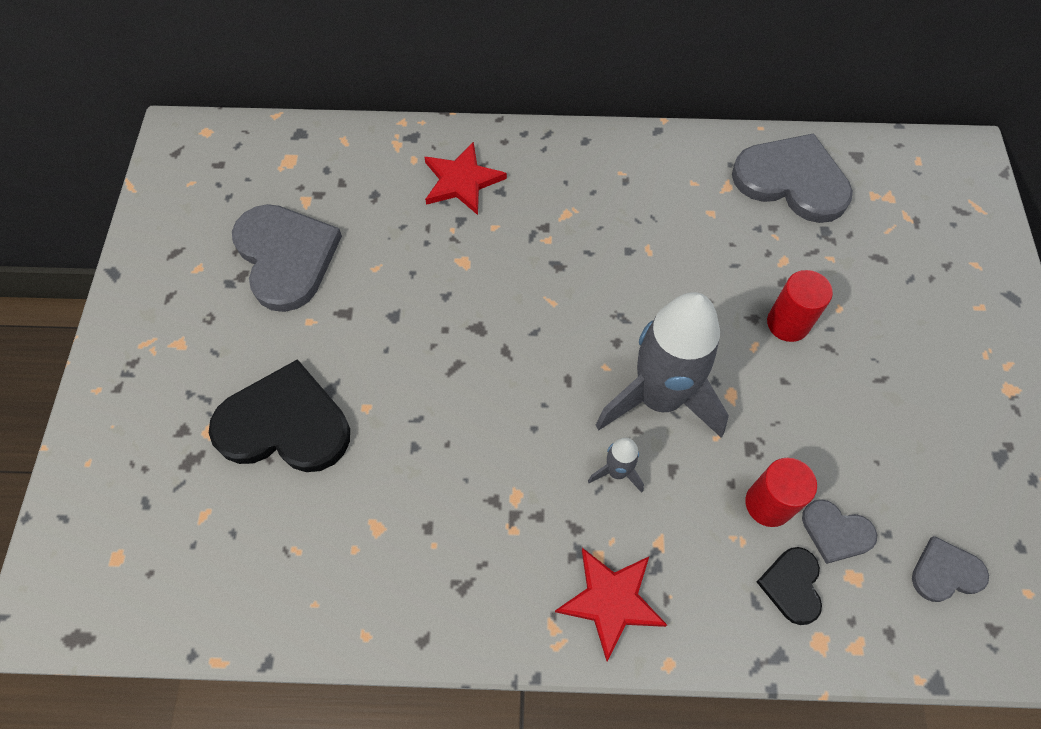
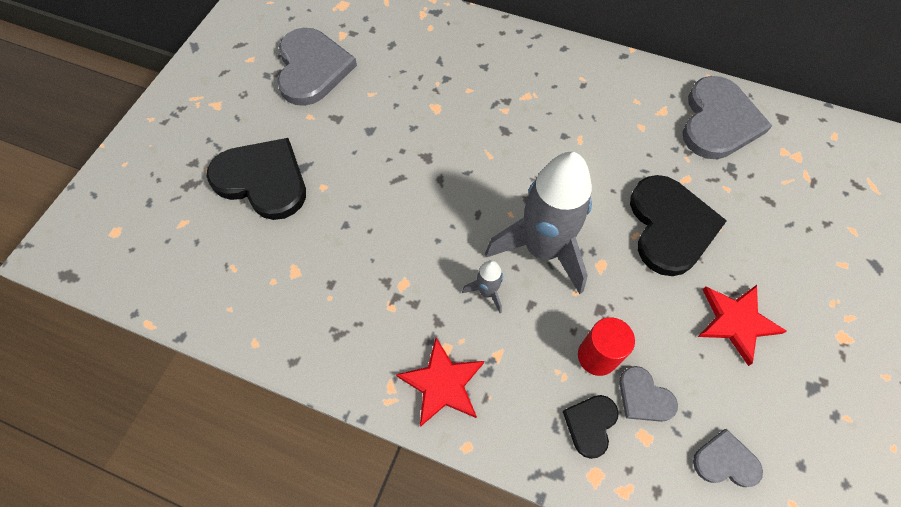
camera: 20 degrees right, 0 degrees up
(462, 181) = (458, 51): red star -> red star (736, 322)
(788, 323) = (670, 226): red cylinder -> black heart
(792, 180) = (718, 121): grey heart -> grey heart turned 60 degrees clockwise

